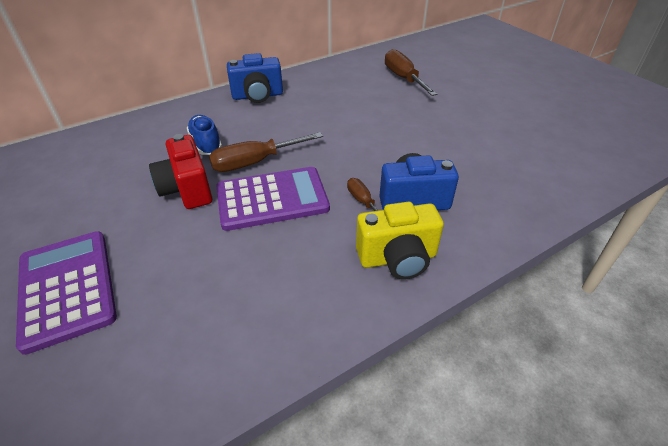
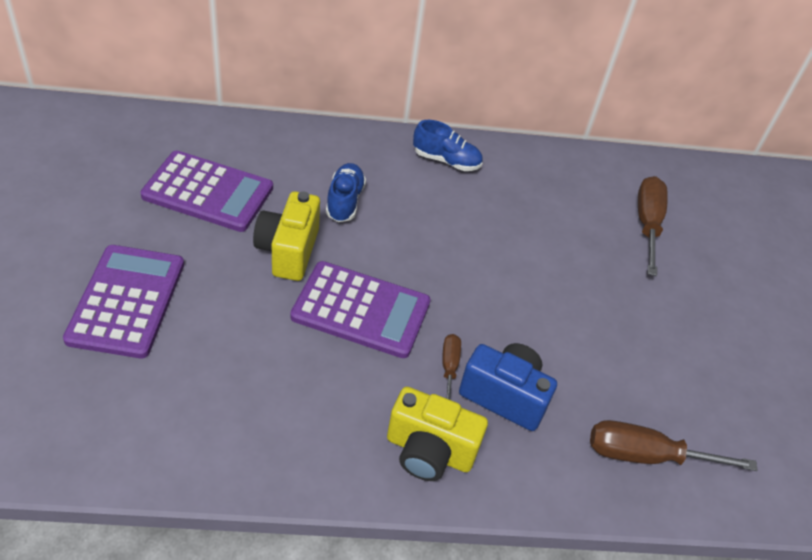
camera: 25 degrees right, 5 degrees up
(91, 182) = (208, 192): none -> purple calculator
(187, 189) = (288, 251): red camera -> yellow camera
(255, 162) = (377, 254): brown screwdriver -> brown screwdriver (646, 455)
(257, 96) = (446, 160): blue camera -> blue shoe

